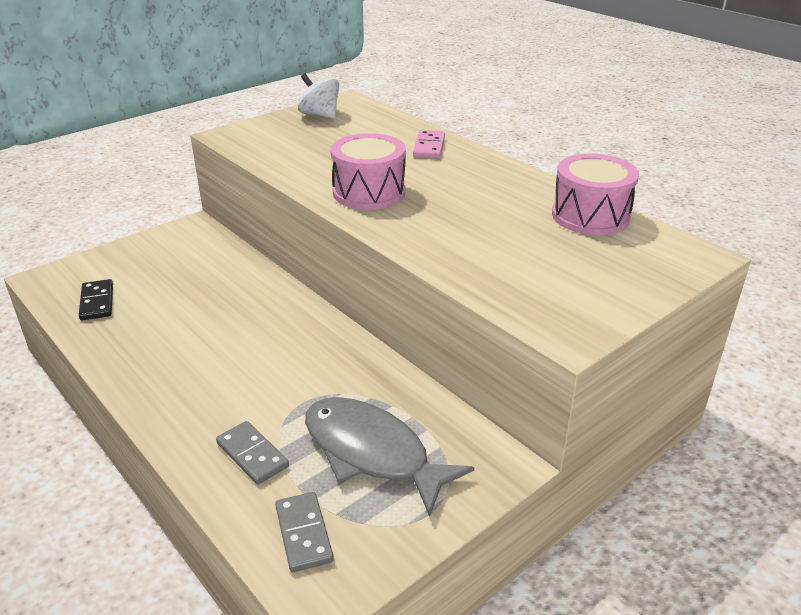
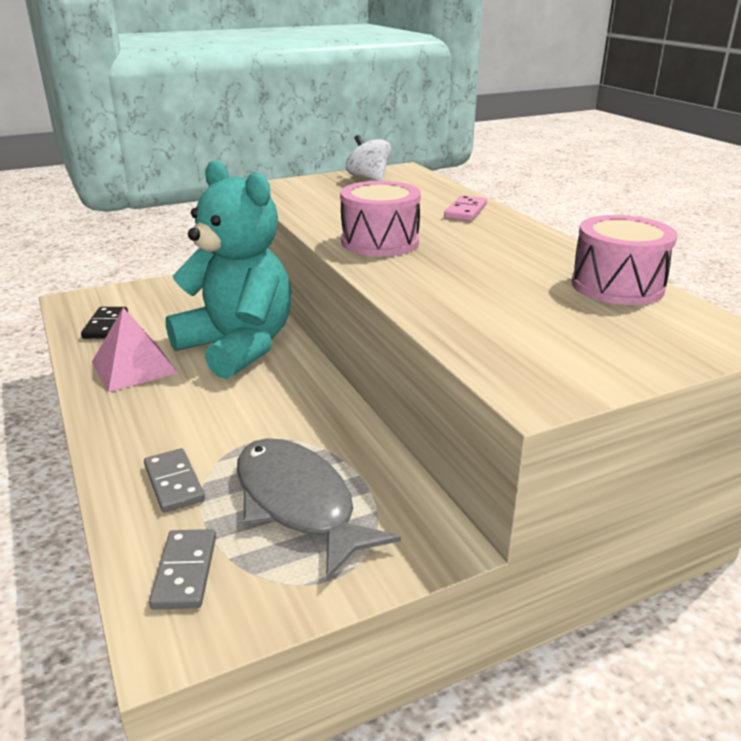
camera: 15 degrees right, 5 degrees down
(152, 344) = (134, 367): none -> pink pyramid
(244, 307) = (238, 347): none -> turquoise teddy bear

